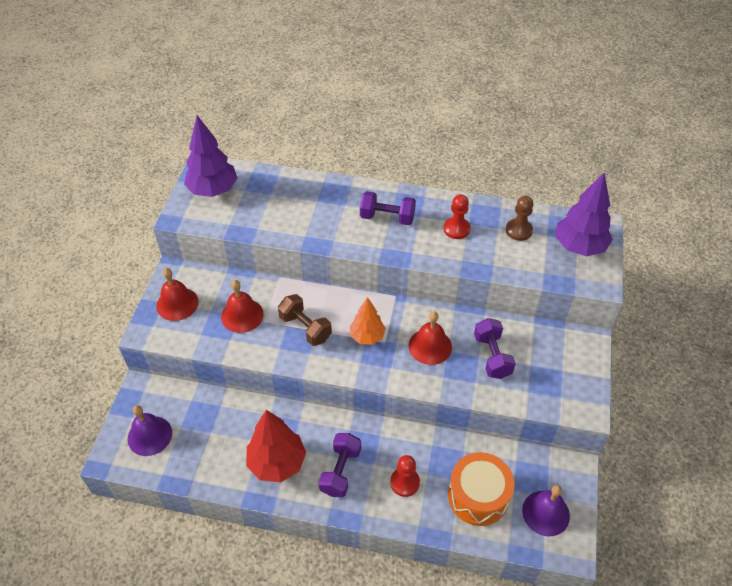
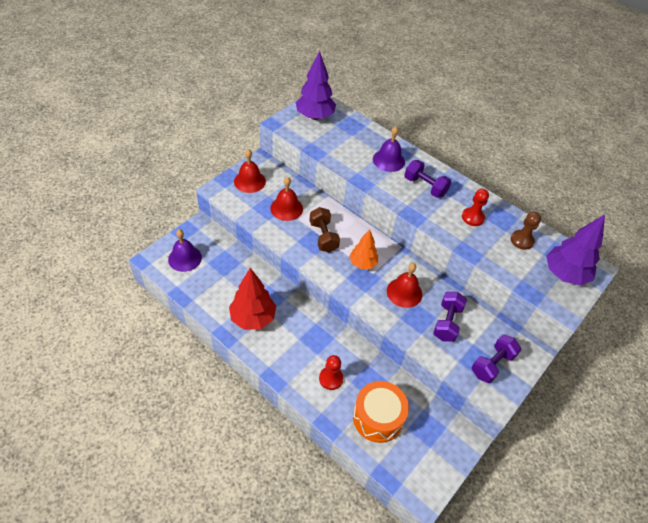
camera: 25 degrees right, 0 degrees up
(340, 471) = (291, 346): purple dumbbell -> purple dumbbell (492, 364)
(545, 513) = (421, 458): purple bell -> purple bell (388, 160)

